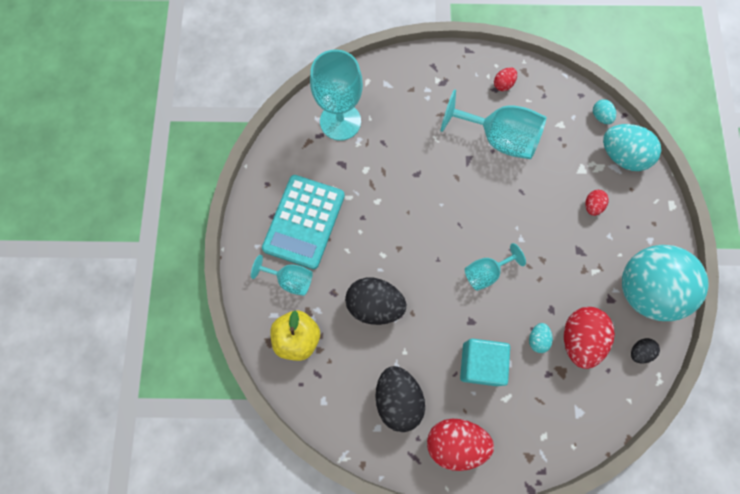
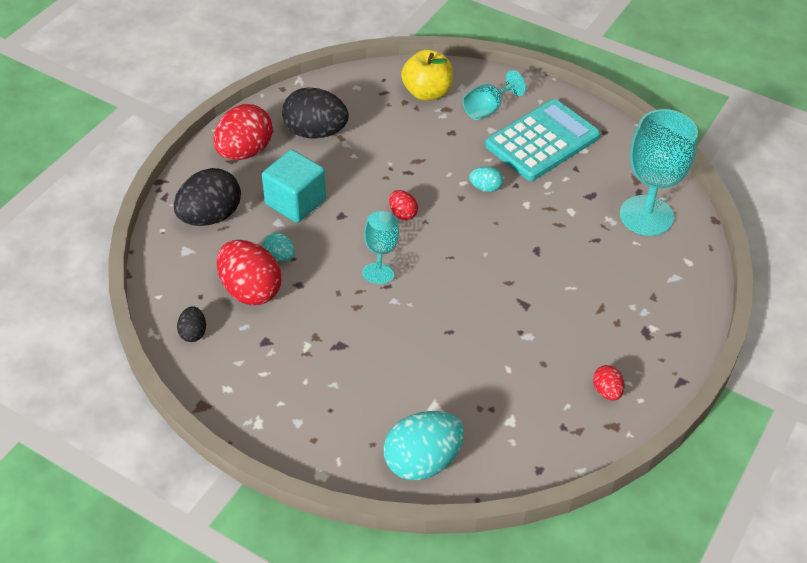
camera: 120 degrees right, 25 degrees down
(304, 222) = (542, 141): turquoise calculator -> turquoise calculator turned 90 degrees clockwise
(374, 305) = (416, 154): black egg -> black egg (210, 216)
(498, 138) = (533, 346): turquoise goblet -> none
(592, 206) = (382, 389): red egg -> red egg (403, 214)
(600, 116) = (493, 472): turquoise egg -> turquoise egg (485, 188)
(645, 290) = (248, 379): turquoise ball -> none

